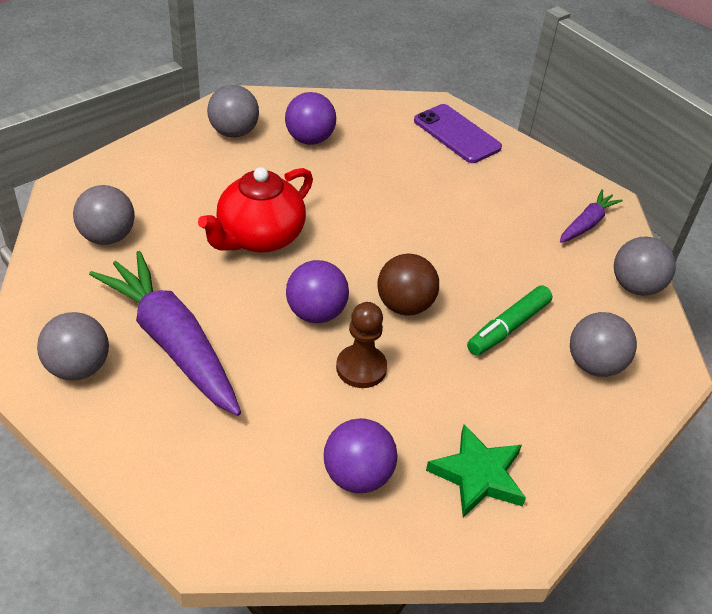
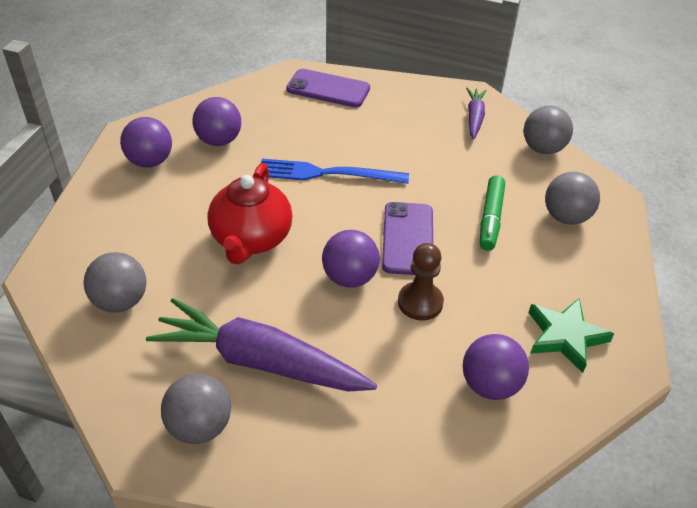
camera: 30 degrees left, 0 degrees up
(234, 132) = (150, 161): grey ball -> purple ball
(382, 211) = (327, 173): none -> blue fork
(405, 305) = (408, 238): brown ball -> purple phone

